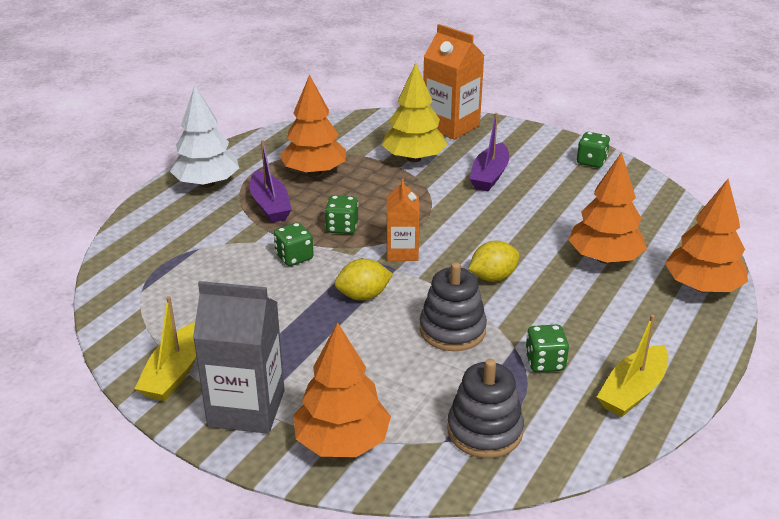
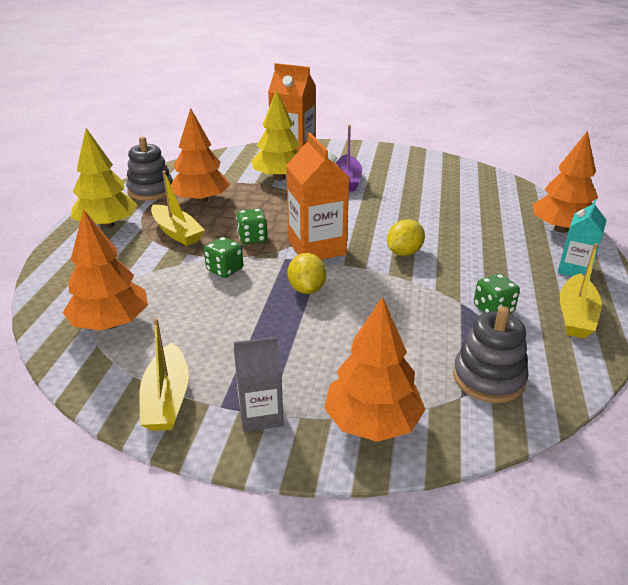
camera: 20 degrees left, 0 degrees up
(207, 184) = (107, 225): white tree -> yellow tree
(246, 408) = (260, 414): grey carton -> grey carton, size x0.61
(270, 205) = (177, 232): purple boat -> yellow boat
(363, 296) = (307, 289): yellow lemon -> yellow lemon turned 60 degrees counterclockwise
(402, 252) = (317, 248): orange carton -> orange carton, size x1.64
(452, 330) = (401, 300): grey stacking toy -> grey stacking toy (151, 190)
(591, 161) = (416, 159): green dice -> none
(604, 258) = (477, 222): orange tree -> orange tree (111, 323)
(676, 339) = (574, 269): none -> turquoise carton

